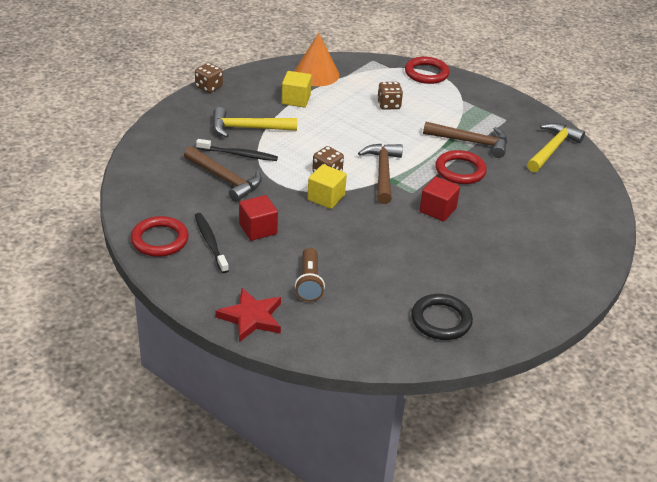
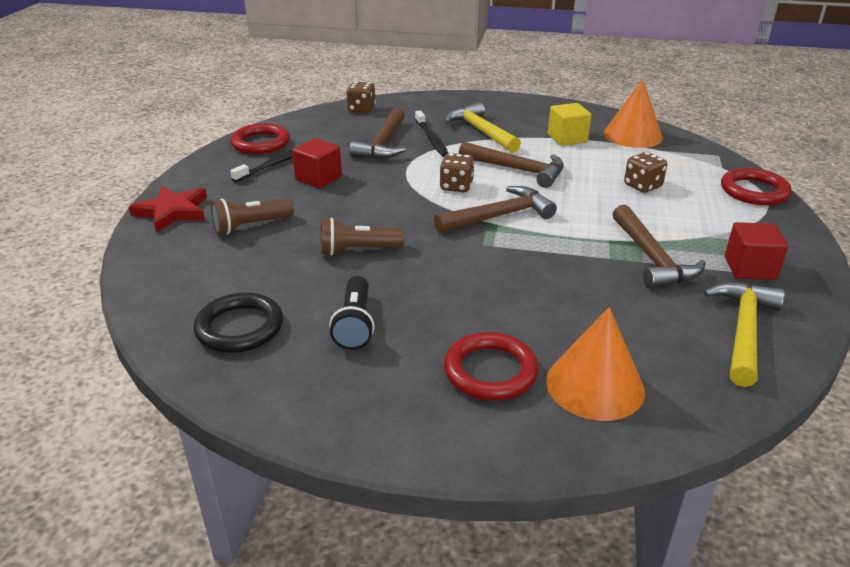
camera: 65 degrees right, 5 degrees down
(209, 87) = (523, 99): brown dice -> brown dice (361, 109)
(325, 139) = (517, 170): none -> brown hammer
(326, 198) = (410, 197): yellow cube -> none
(382, 244) = (358, 250): none -> brown flashlight
(437, 210) = (467, 270): red cube -> red cube (749, 268)
(460, 170) = (574, 265): red ring -> red ring (490, 371)
(467, 272) = (355, 324): none -> black flashlight
(552, 149) = (743, 331): yellow hammer -> yellow hammer turned 75 degrees counterclockwise
(568, 212) = (595, 385): none -> orange cone

